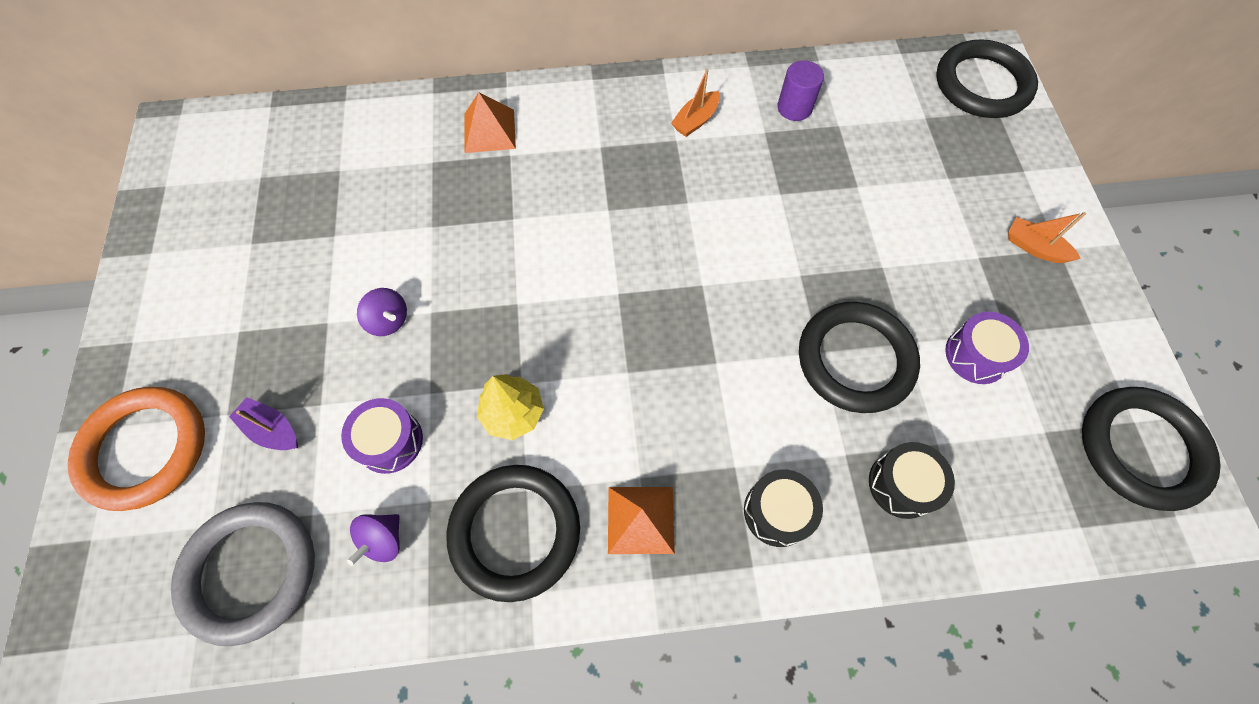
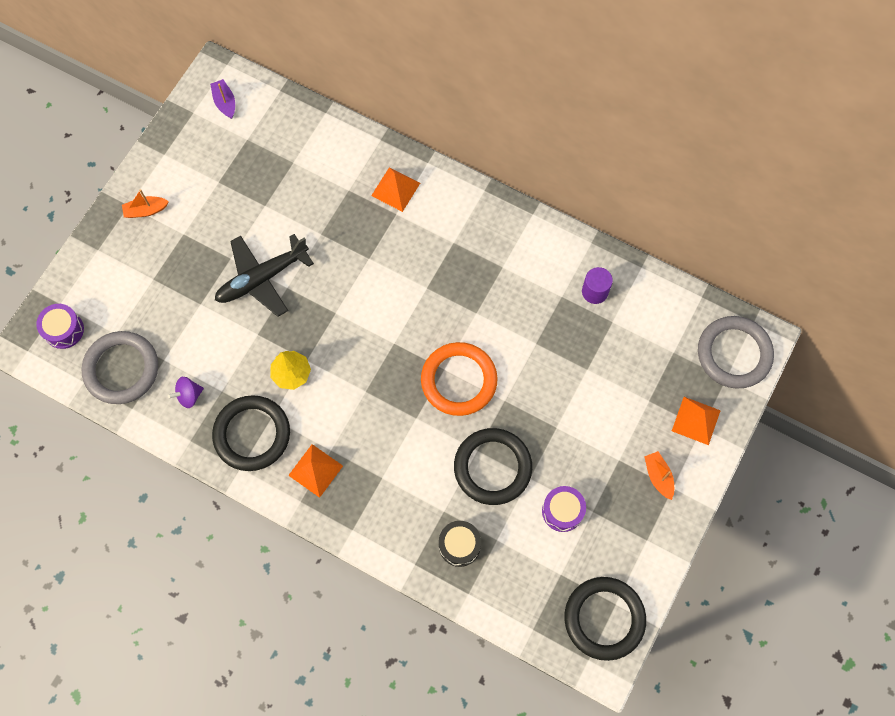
camera: 35 degrees right, 5 degrees up
(145, 449) = (106, 272): orange ring -> orange ring (459, 380)
(272, 429) = (170, 302): purple boat -> purple boat (225, 102)
(389, 320) = (262, 278): purple spinning top -> black plane
(390, 441) = (222, 347): purple drum -> purple drum (64, 330)
(695, 120) = (525, 261): orange boat -> orange boat (146, 210)
(777, 511) = (385, 513): black drum -> none
(982, 84) = (734, 354): black ring -> grey ring
(1012, 167) = (696, 420): none -> orange pyramid

